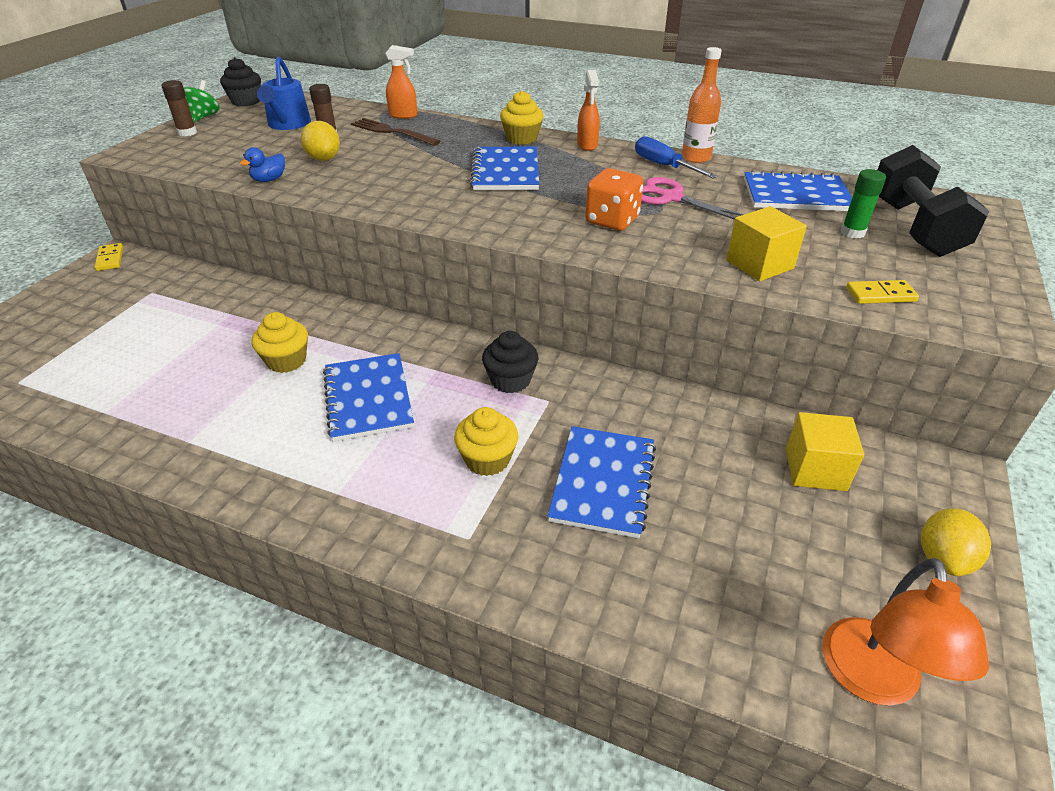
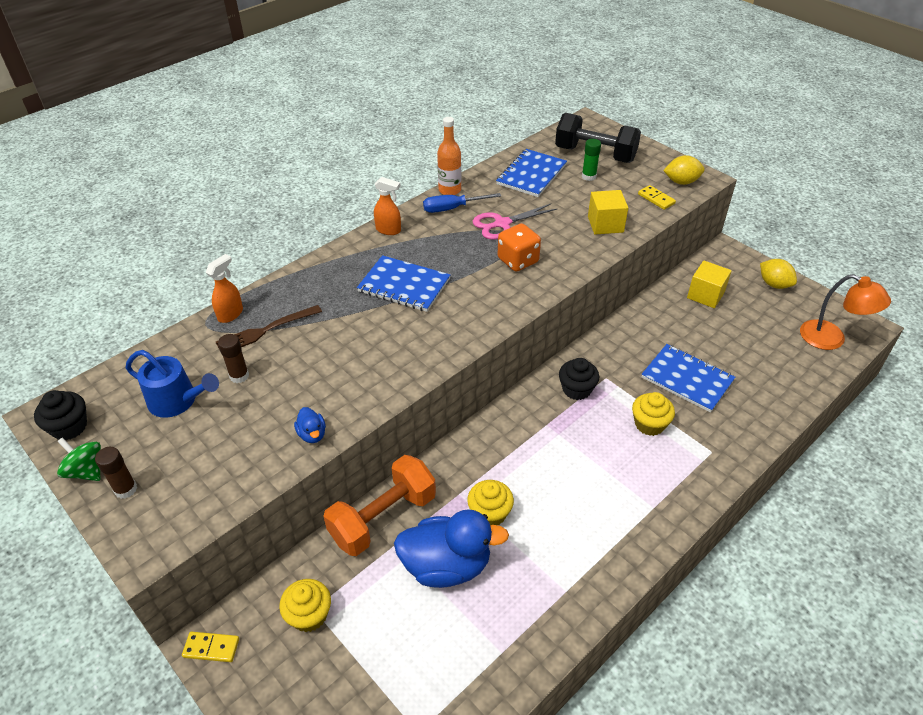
camera: 65 degrees left, 5 degrees up
(211, 350) = (446, 565): none -> blue duck
(261, 299) = (383, 518): none -> orange dumbbell
(324, 159) = (292, 388): yellow lemon -> yellow lemon (681, 182)
(368, 398) = (562, 471): blue notebook -> none
(521, 138) = (347, 258): yellow cupcake -> yellow cupcake (309, 615)
(880, 295) = (656, 199): yellow domino -> yellow domino turned 60 degrees counterclockwise

